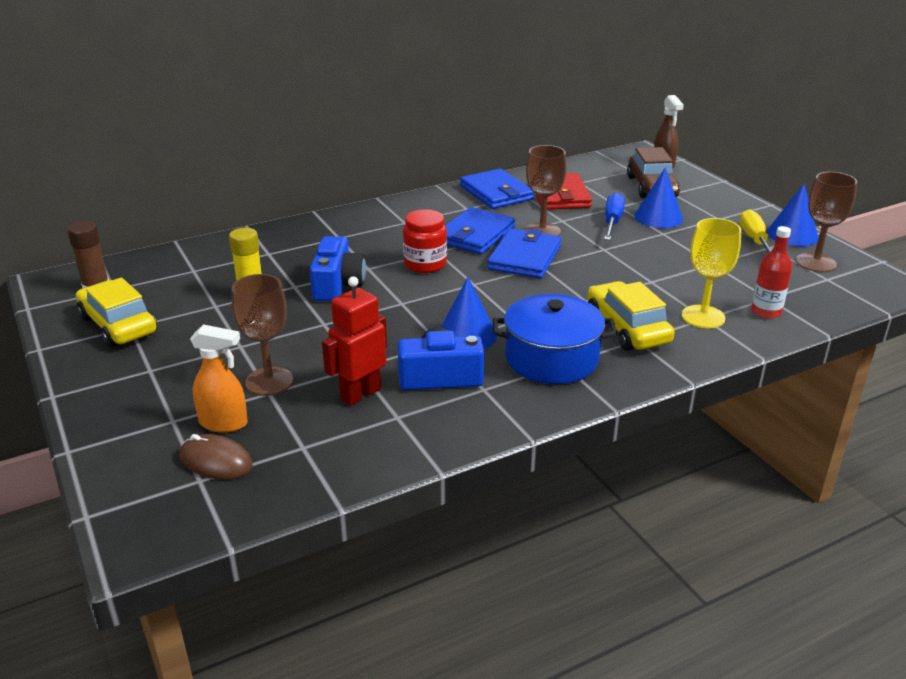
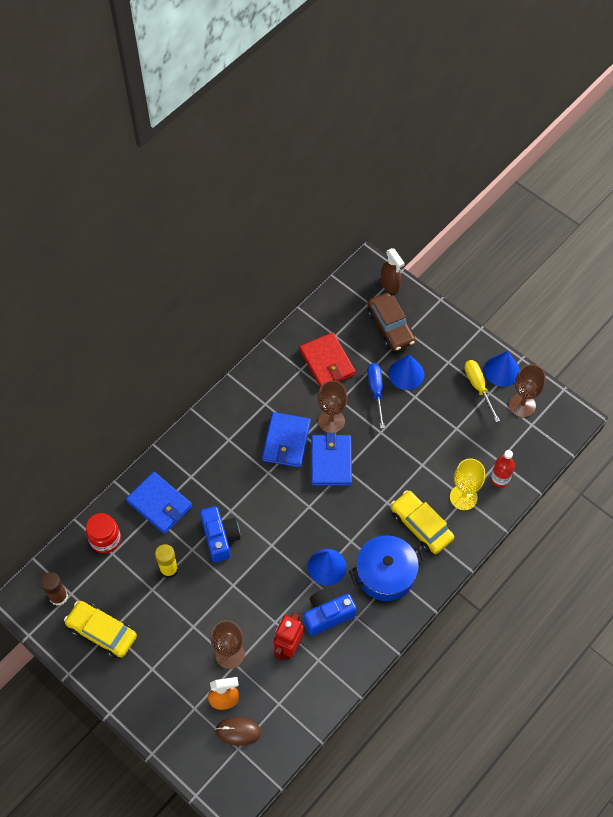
camera: 20 degrees left, 30 degrees up
(425, 264) = (267, 492): red jar -> red jar (105, 539)
(496, 193) = (278, 373): blue wallet -> blue wallet (159, 504)

